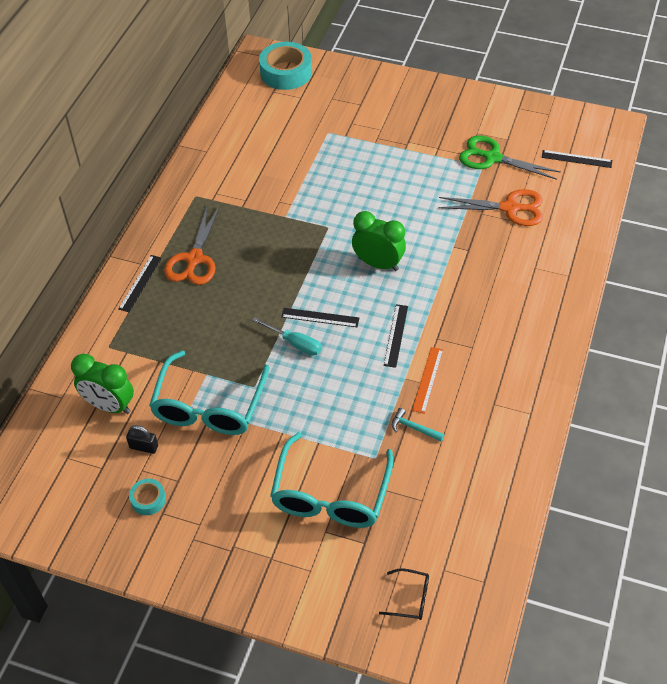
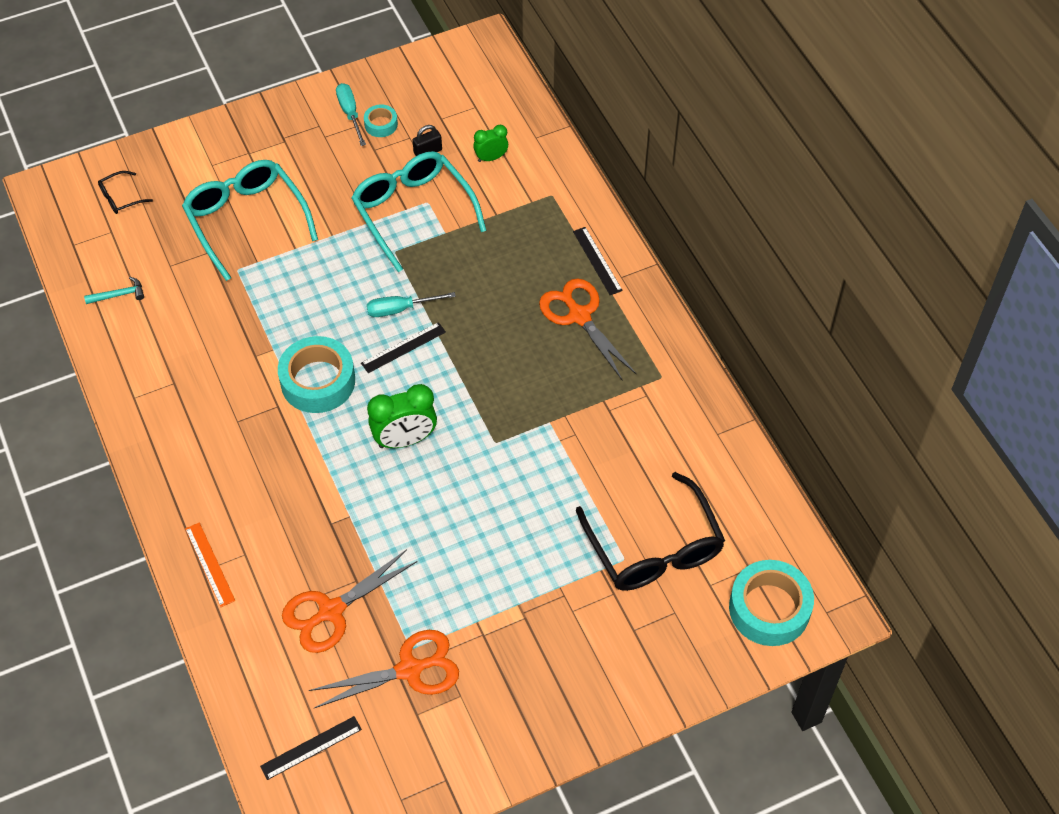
camera: 135 degrees right, 5 degrees up
(109, 406) = (491, 158): green clock -> green clock, size x0.58
(158, 530) = (350, 113): none -> turquoise screwdriver
(307, 127) = (654, 548): none -> black glasses
(396, 335) = (318, 381): black ruler -> turquoise tape
(414, 428) = (226, 314): turquoise hammer -> turquoise hammer (119, 295)
(427, 379) = (251, 362): orange ruler -> orange ruler (210, 564)
(492, 158) = (410, 670): green scissors -> orange scissors

